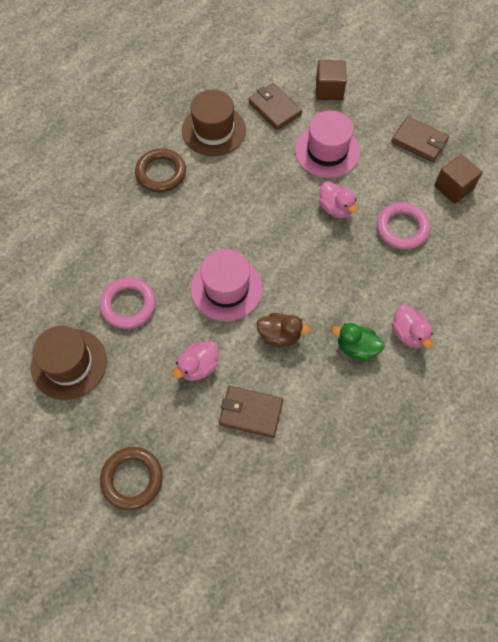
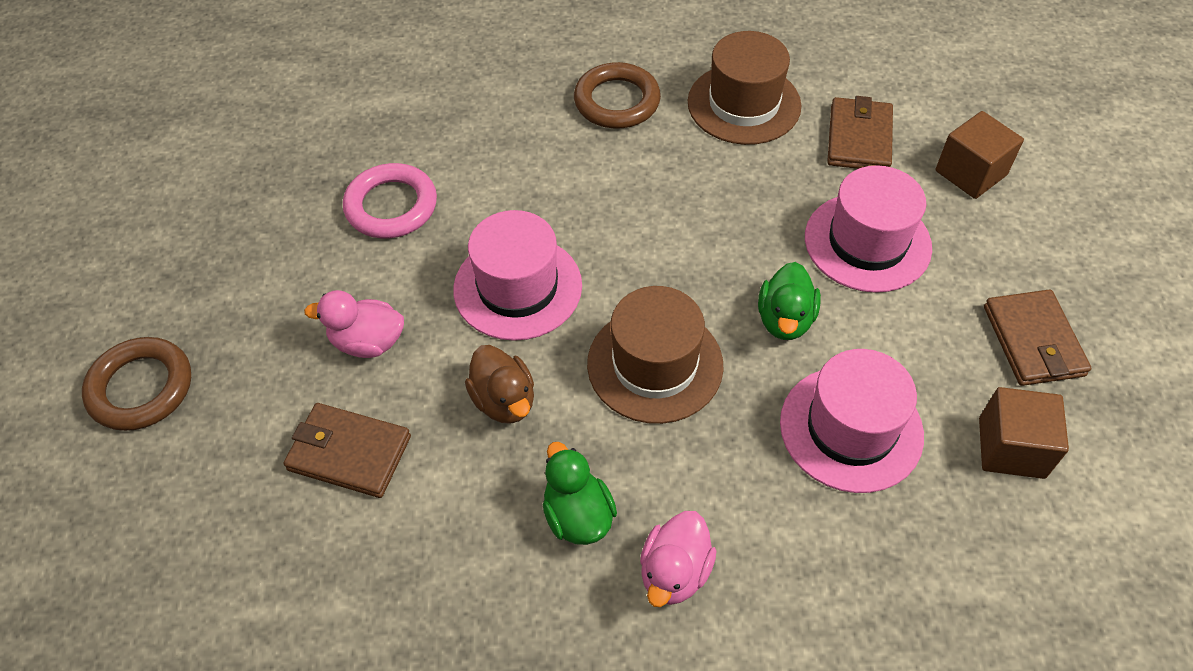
camera: 50 degrees right, 10 degrees down
(69, 364) = (255, 209): brown hat -> brown hat (655, 364)
(250, 412) = (349, 453): brown wallet -> brown wallet turned 45 degrees counterclockwise
(335, 208) = (785, 319): pink duck -> green duck
(402, 228) = (851, 428): pink ring -> pink hat

